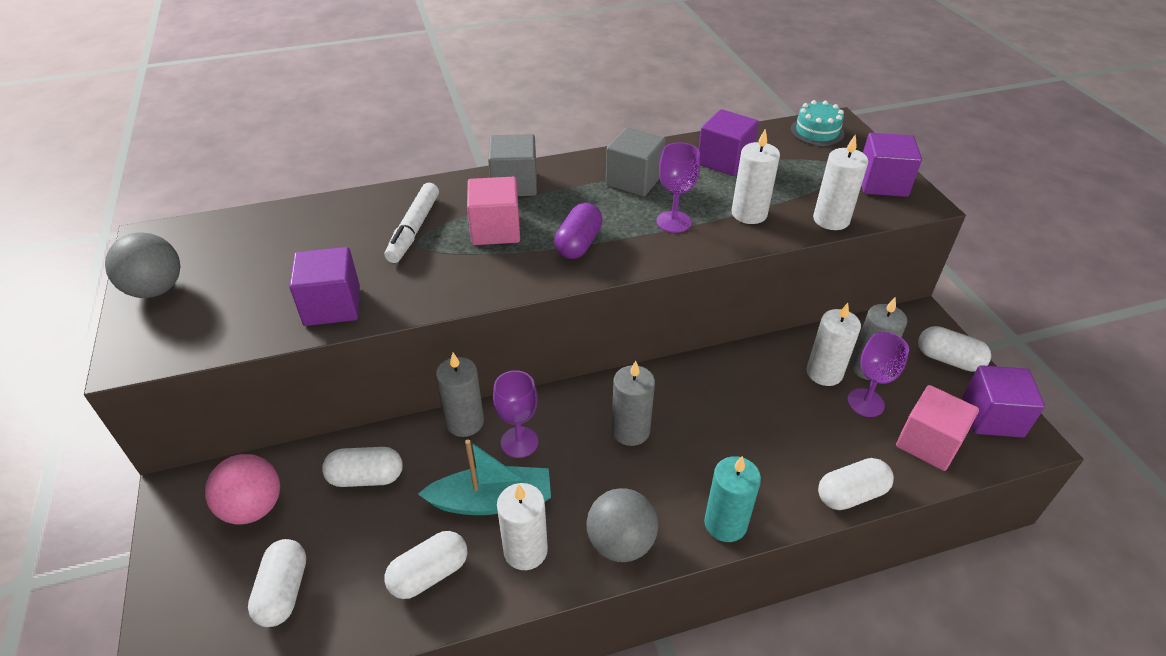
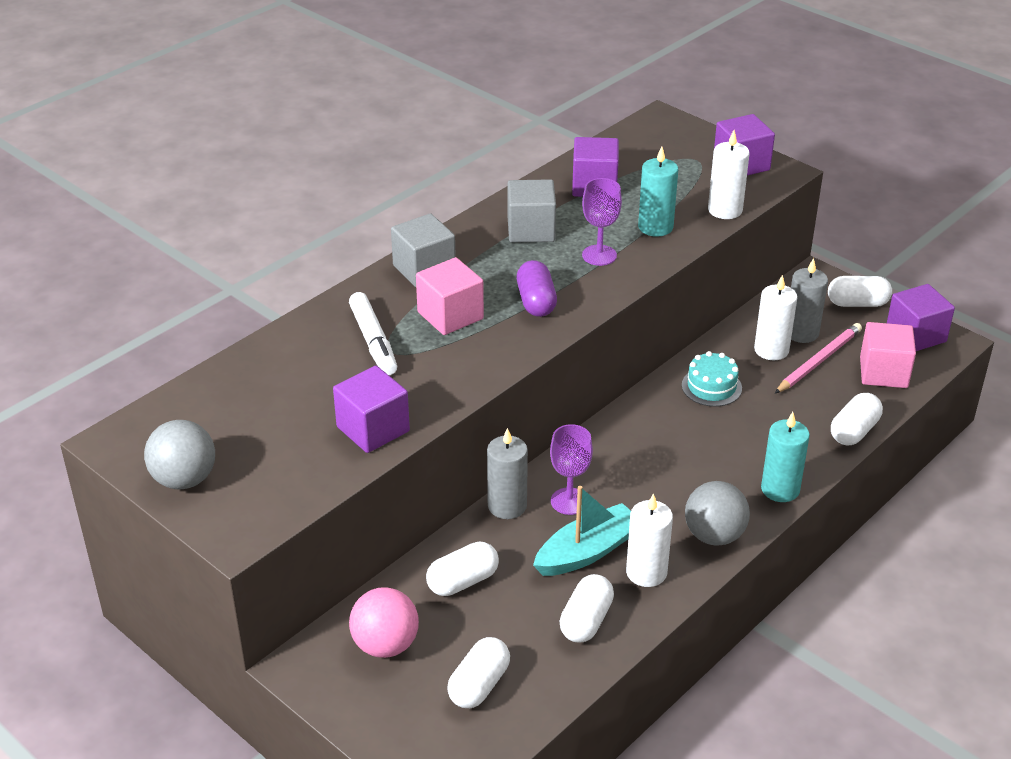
camera: 30 degrees left, 5 degrees down
(283, 591) = (479, 685): white capsule -> white capsule turned 60 degrees clockwise
(630, 431) = (653, 455): grey candle -> none
(749, 214) = (655, 227): white candle -> turquoise candle
(817, 131) = (651, 132): turquoise cake -> turquoise cake (711, 387)
(865, 403) = (818, 361): purple goblet -> pink pencil

